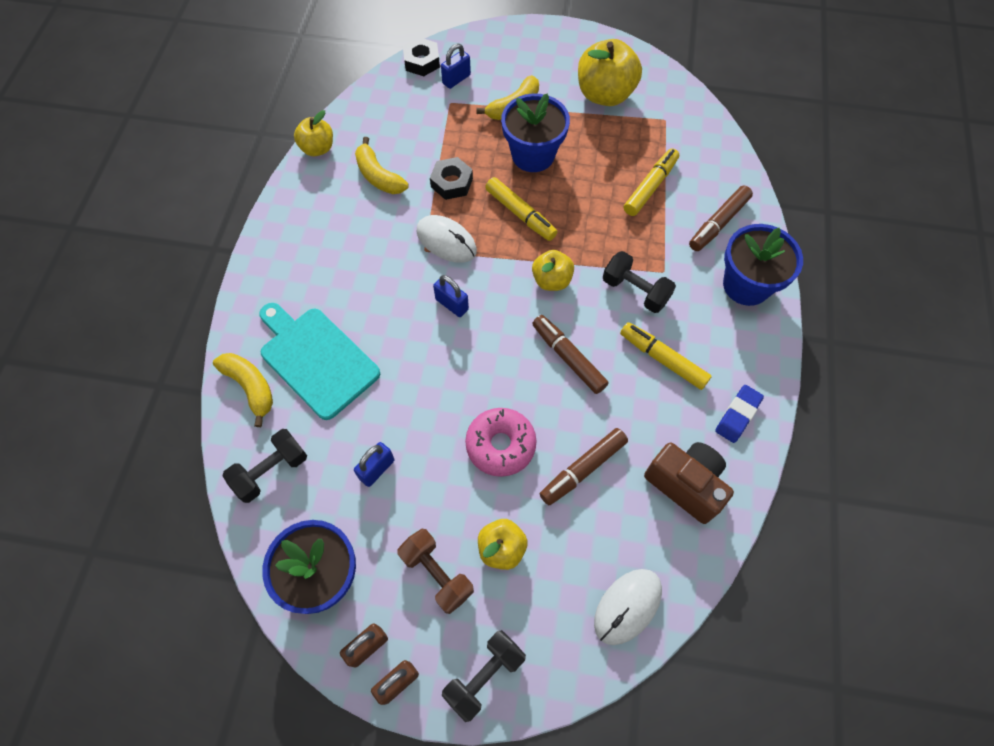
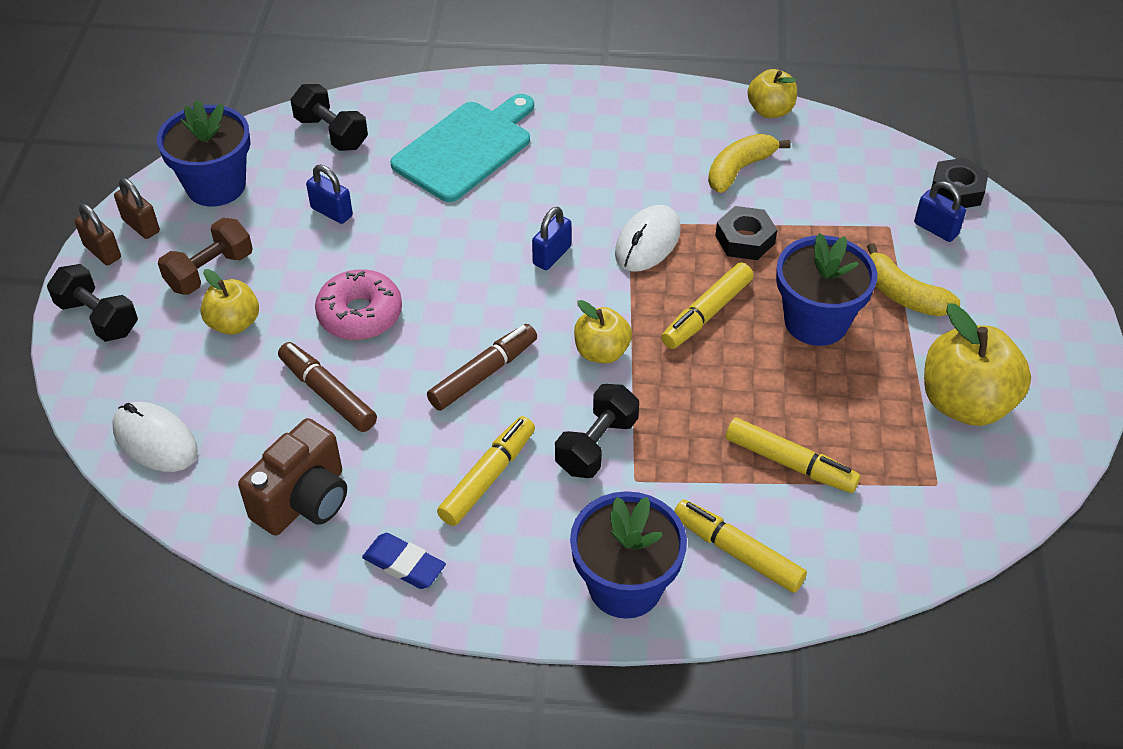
camera: 85 degrees right, 15 degrees down
(250, 387) = (428, 104): yellow banana -> none
(718, 223) = (737, 552): brown marker -> yellow marker

